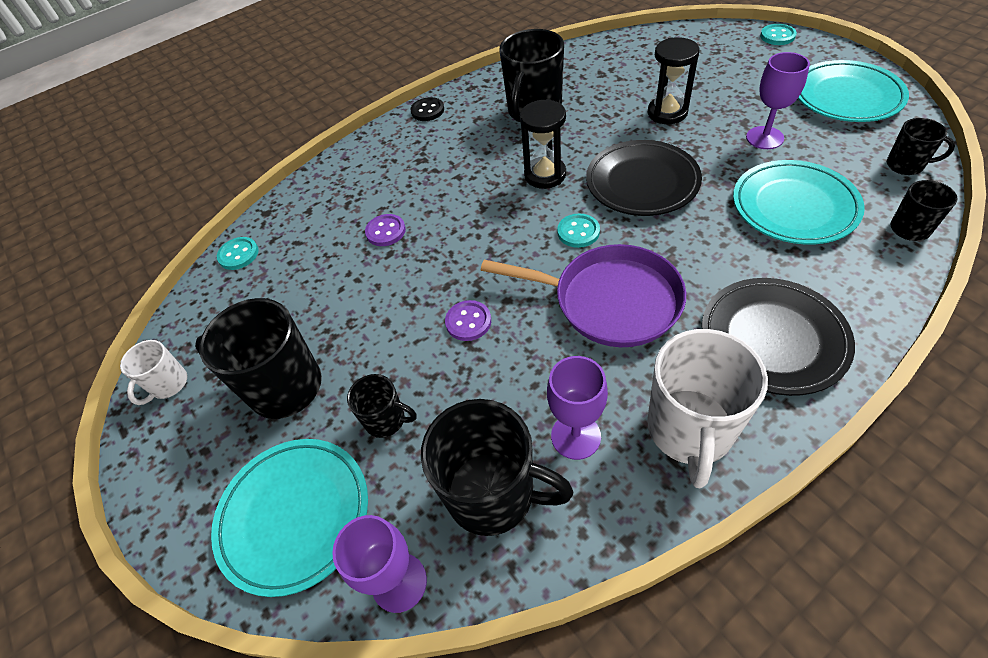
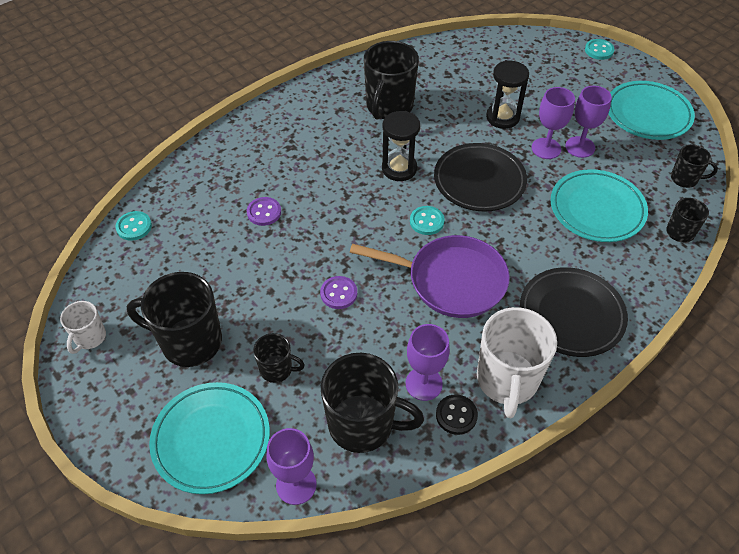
camera: 10 degrees left, 0 degrees up
(427, 111) = (293, 99): black button -> black button (456, 415)
(722, 142) = (546, 148): none -> purple goblet

